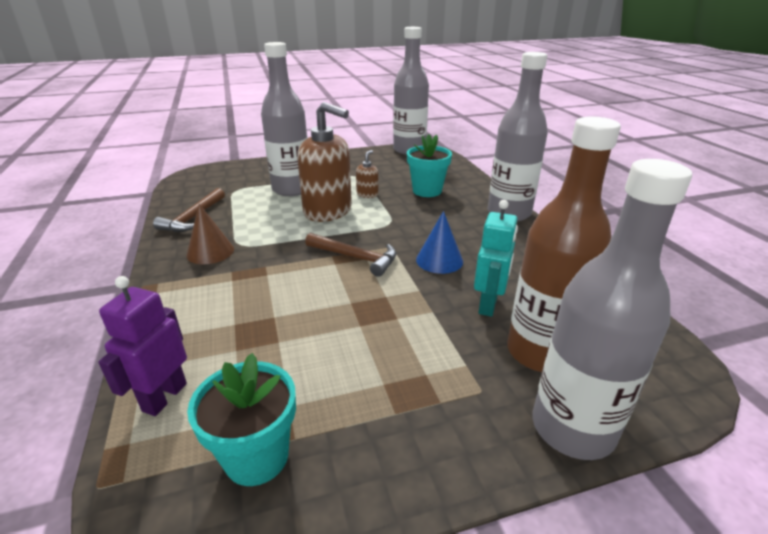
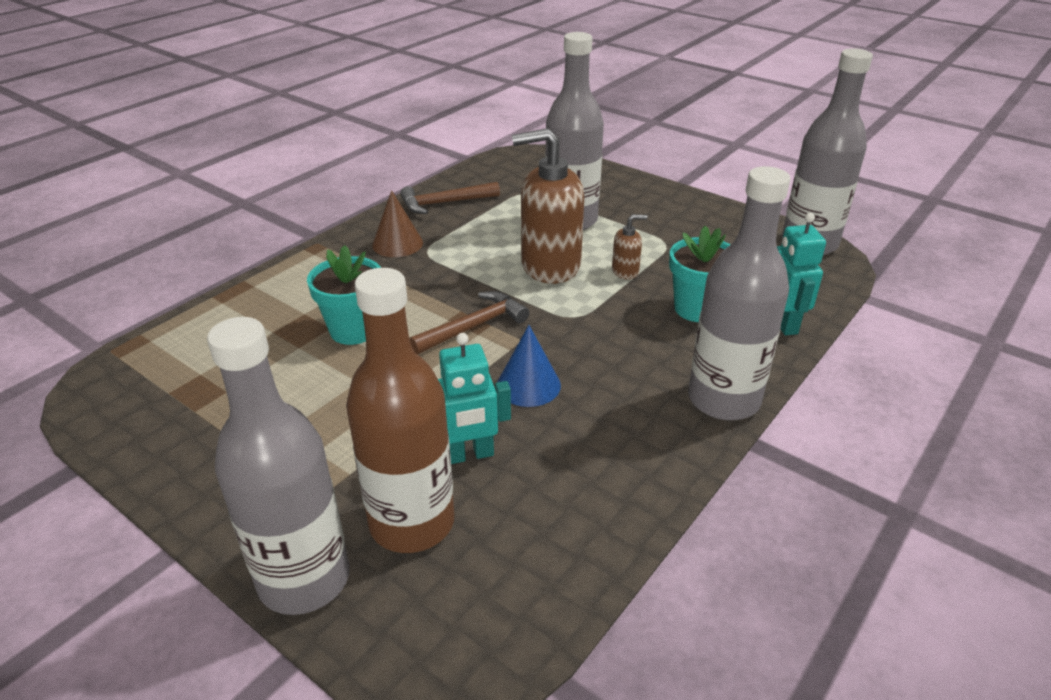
camera: 55 degrees right, 5 degrees up
(164, 397) = (200, 329): purple robot -> none
(256, 457) = (167, 402): turquoise flower pot -> turquoise flower pot (354, 330)
(328, 211) = (550, 266): brown soap dispenser -> brown soap dispenser turned 90 degrees clockwise
(355, 257) = (473, 326): brown hammer -> brown hammer turned 120 degrees counterclockwise
(464, 178) = (782, 324): none -> turquoise robot

